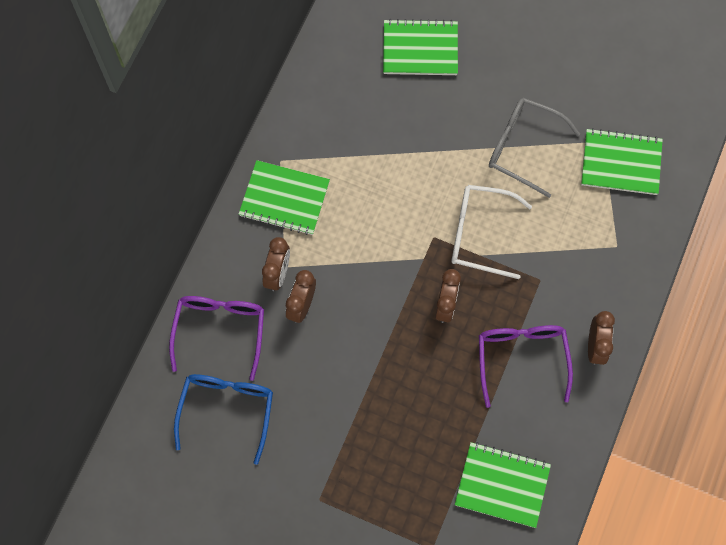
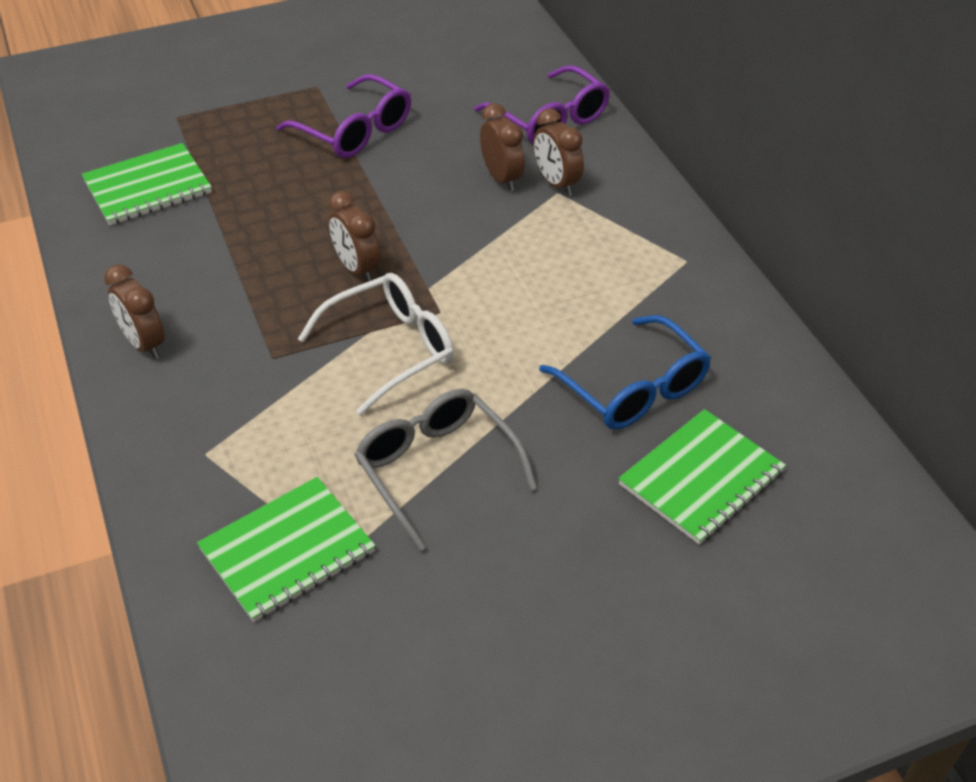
camera: 135 degrees right, 25 degrees down
(227, 411) = (470, 84): blue glasses -> blue glasses (633, 388)
(284, 199) = (635, 236): green notebook -> none
(522, 359) = (222, 281): purple glasses -> purple glasses (354, 130)
(523, 148) = (437, 470): grey glasses -> grey glasses turned 105 degrees counterclockwise

